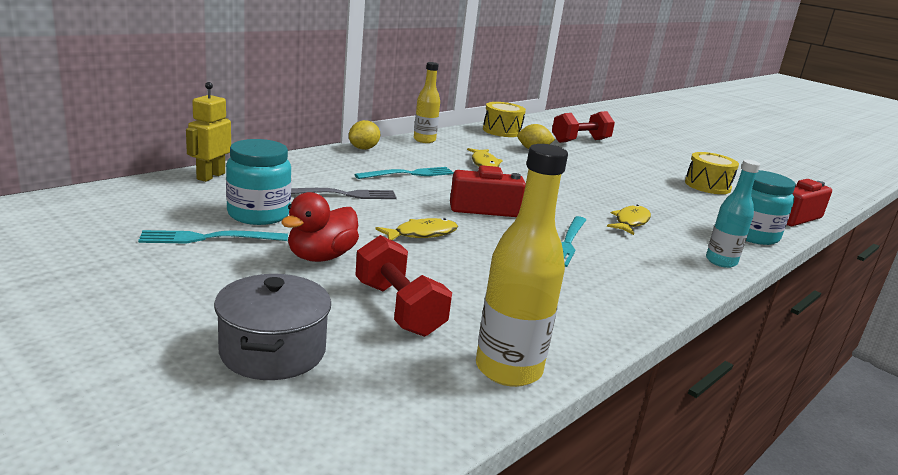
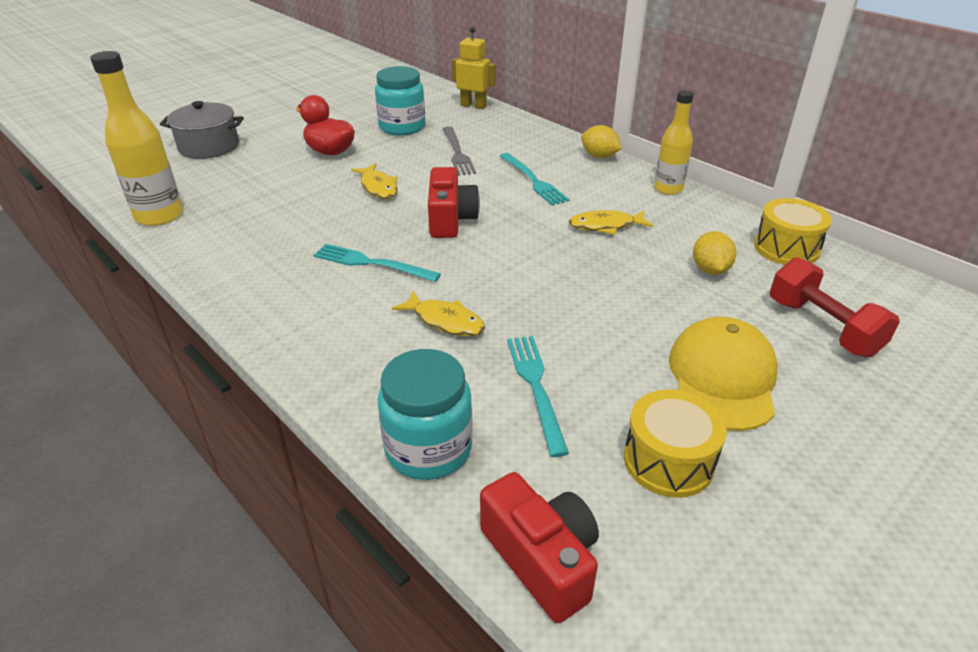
camera: 95 degrees right, 15 degrees up
(209, 238) = (357, 117): turquoise fork -> turquoise fork (536, 387)
(399, 308) = (249, 179): red dumbbell -> none
(637, 166) = (722, 378): none -> yellow cap
(721, 261) = (329, 379): turquoise bottle -> none

